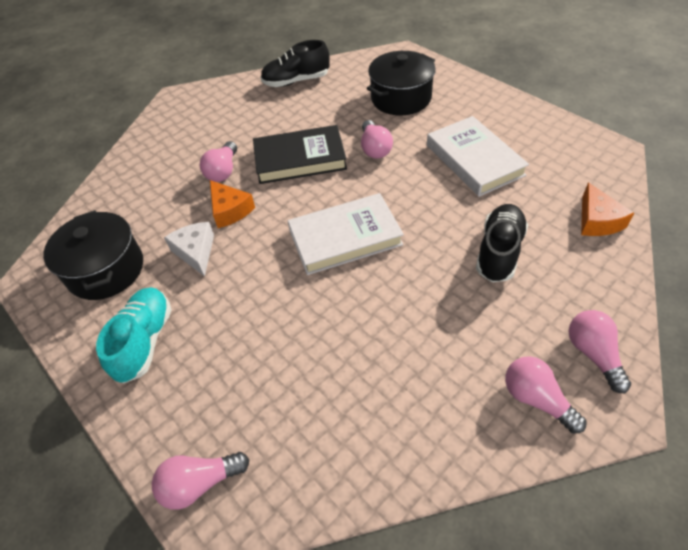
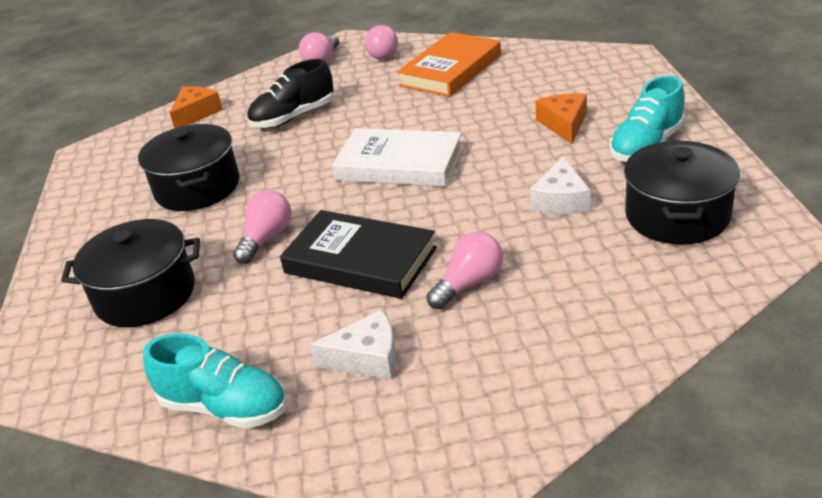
camera: 145 degrees left, 15 degrees down
(200, 483) = (628, 70): pink light bulb -> none
(230, 210) = (494, 230): orange cheese -> orange cheese (564, 124)
(249, 119) = (367, 358): none -> white cheese
(296, 81) = (225, 407): black shoe -> turquoise shoe
(416, 395) = (450, 70): none -> orange book
(474, 160) = (197, 188): white book -> black pot

